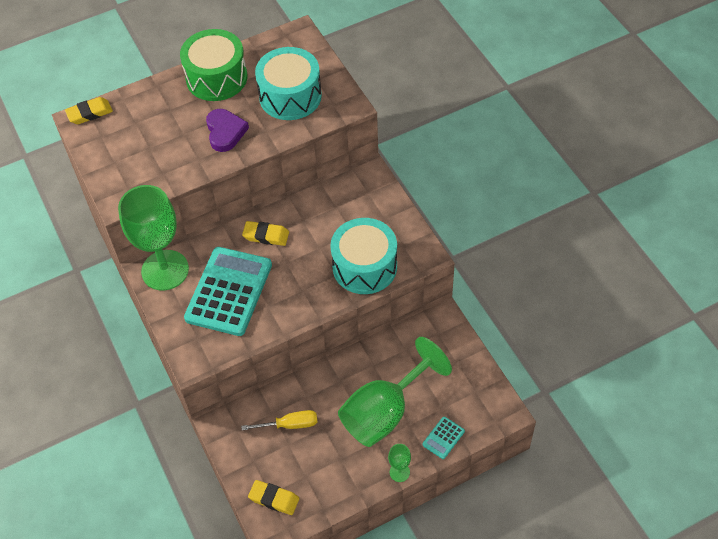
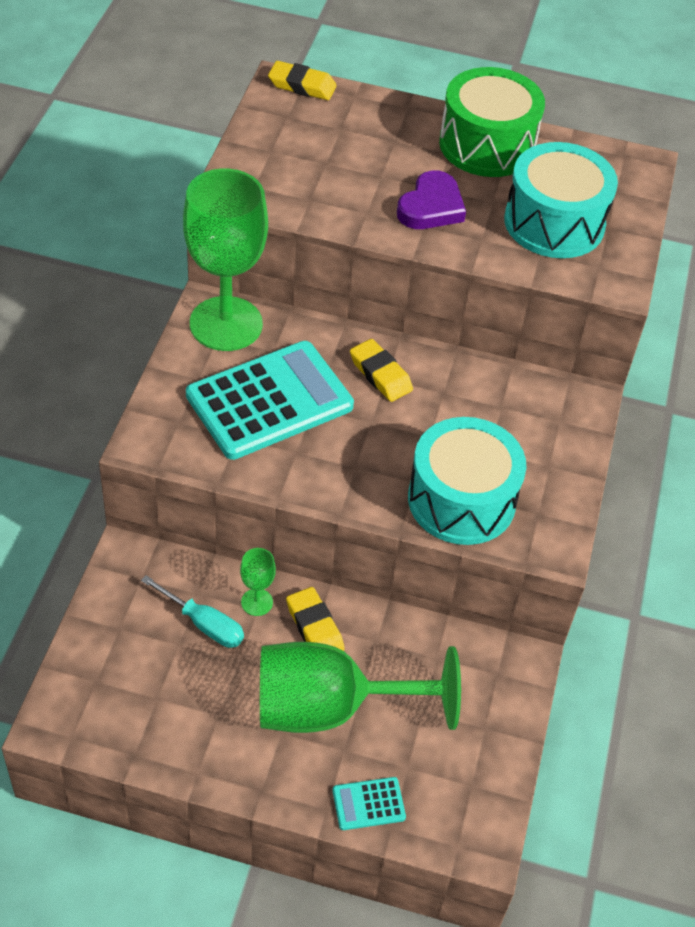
camera: 35 degrees right, 5 degrees down
(274, 499) = (94, 691): yellow eraser -> yellow eraser (314, 627)
(289, 425) = (203, 624): yellow screwdriver -> turquoise screwdriver
(399, 472) = (270, 795): green goblet -> green goblet (257, 602)

